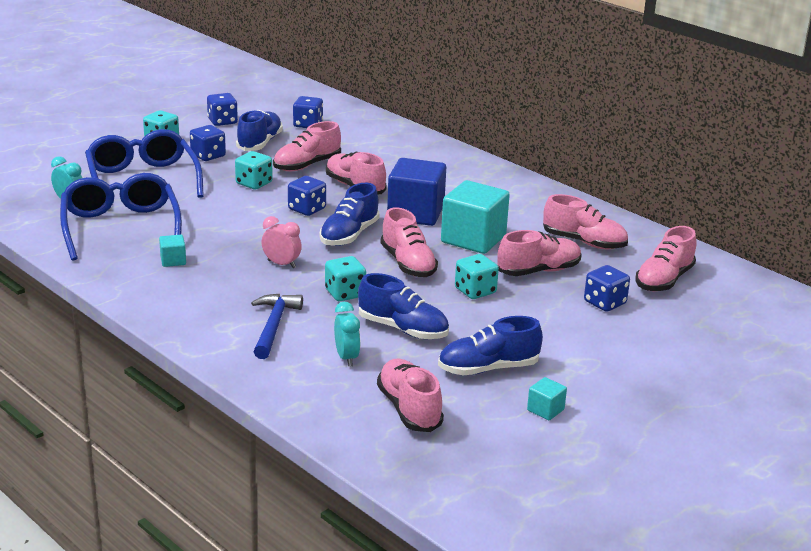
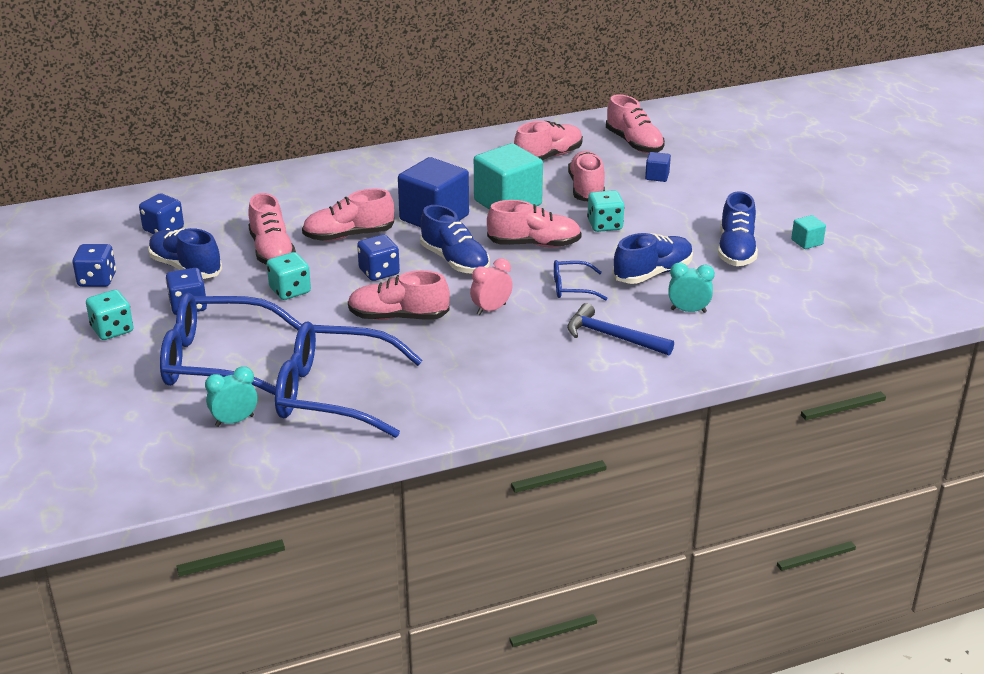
camera: 65 degrees left, 5 degrees up
(173, 261) = (440, 371): turquoise cube -> none
(345, 293) = (571, 287): turquoise dice -> blue glasses
(409, 409) = (783, 299): pink shoe -> pink shoe (398, 317)
(604, 303) = (657, 176): blue dice -> blue cube

